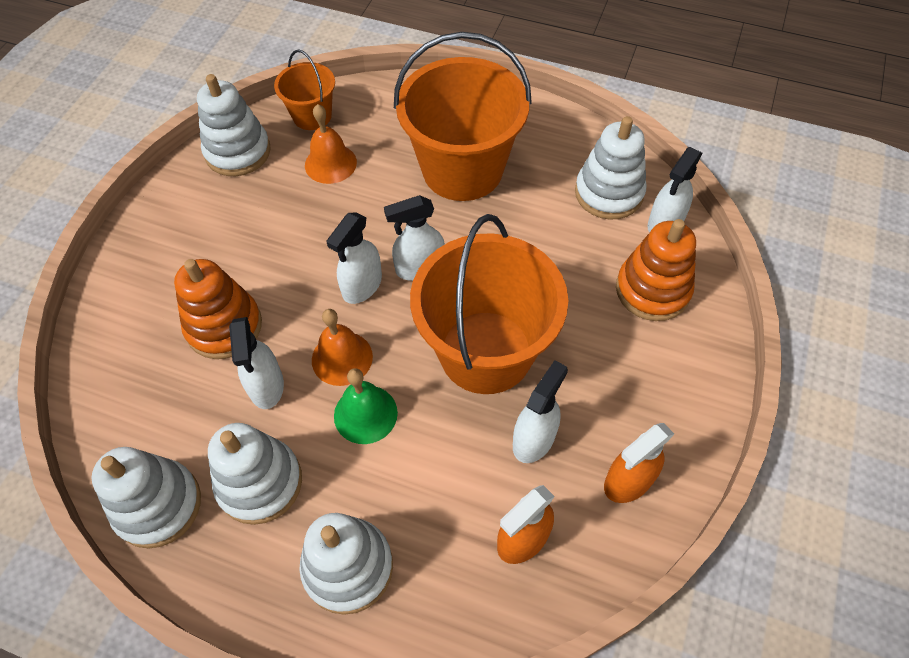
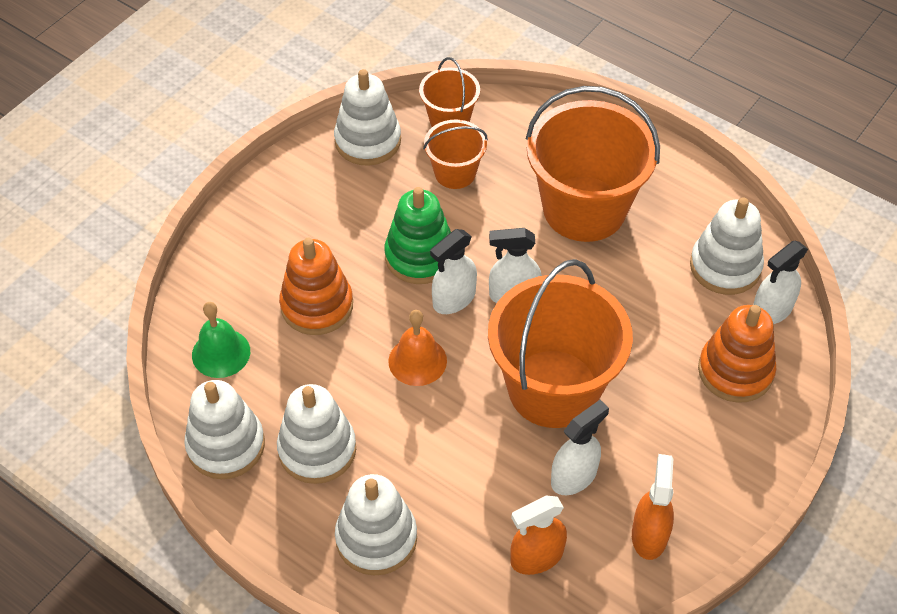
camera: 15 degrees right, 5 degrees down
(266, 386) = (342, 368): white spray bottle -> none
(317, 251) = (420, 256): none -> green stacking toy
(330, 163) = (455, 173): orange bell -> orange bucket
(365, 414) = (426, 415): green bell -> green bell (221, 353)
(628, 481) = (649, 535): orange spray bottle -> orange spray bottle turned 120 degrees clockwise

